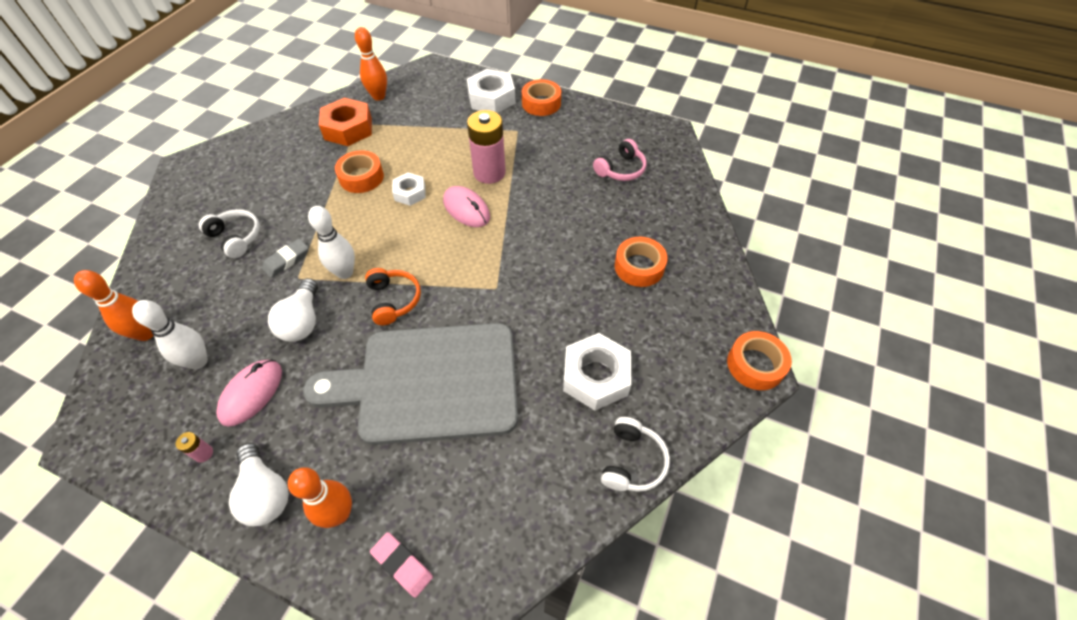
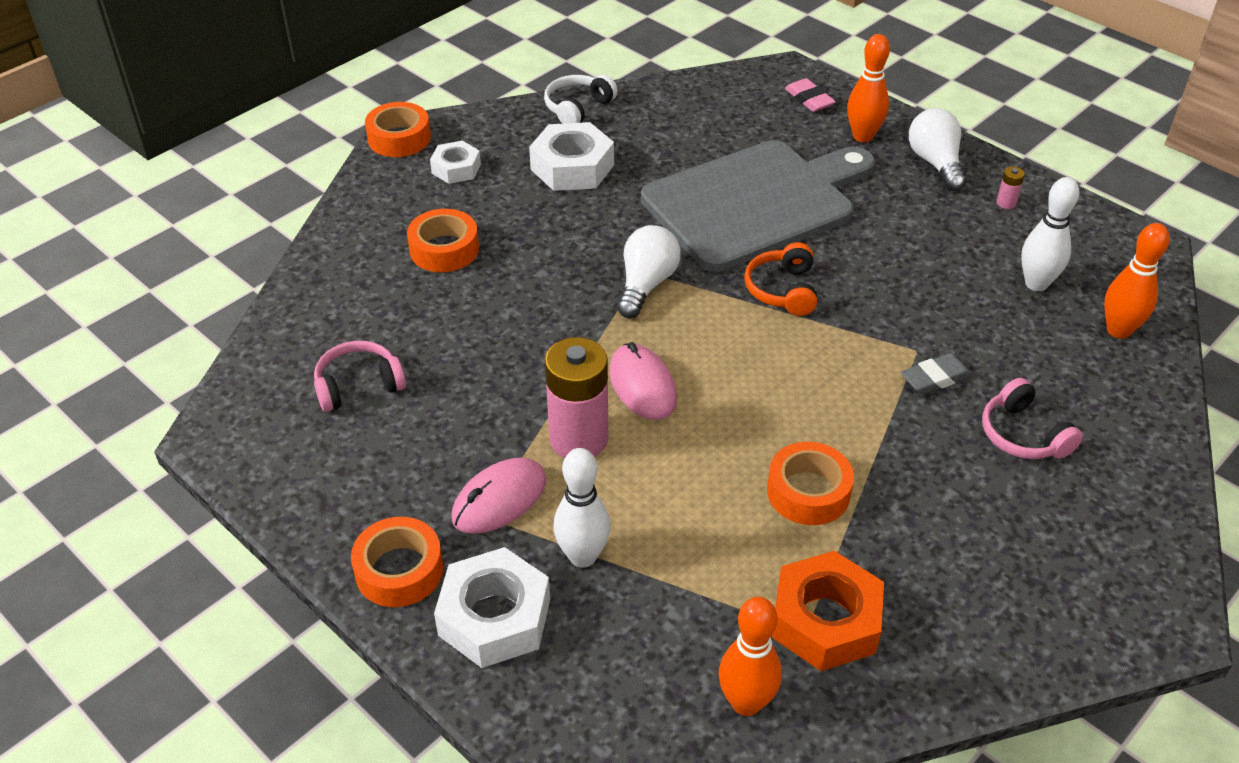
camera: 160 degrees left, 10 degrees down
(236, 237) = (1023, 435): white headphones -> pink headphones
(251, 393) = (962, 239): pink mouse -> pink mouse (499, 499)
(302, 321) = (906, 295): white light bulb -> white light bulb (646, 284)
(345, 272) = (847, 339): white bowling pin -> white bowling pin (583, 556)
(410, 193) = (727, 438): white nut -> white nut (456, 168)
(430, 382) = (755, 203): grey cutting board -> grey cutting board turned 45 degrees counterclockwise

